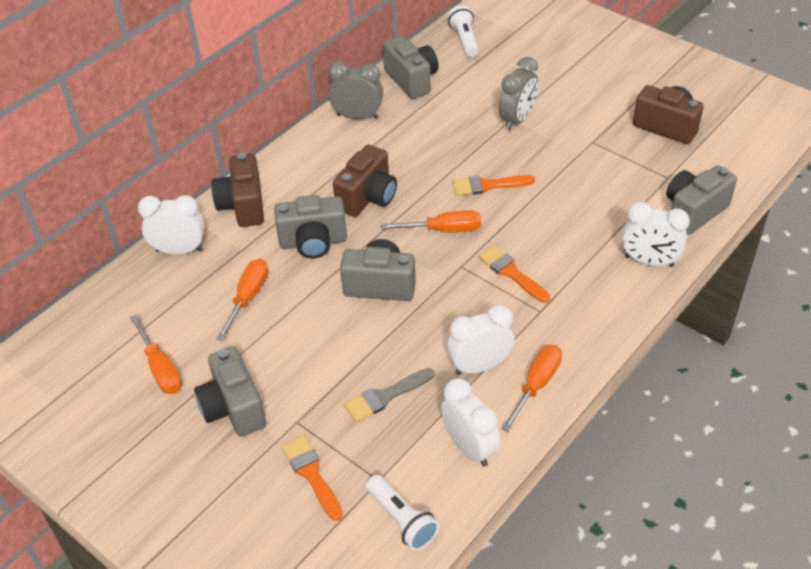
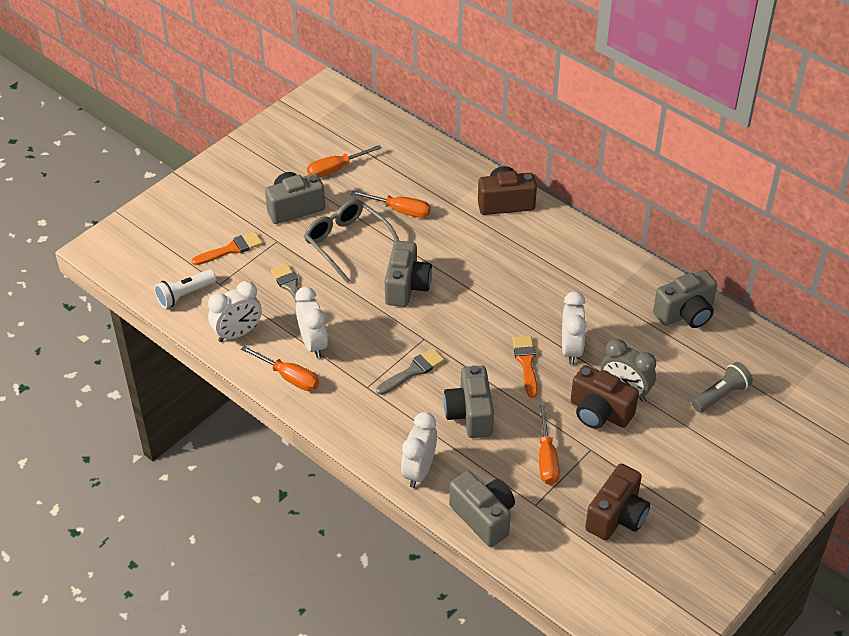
camera: 90 degrees right, 0 degrees up
(179, 250) = (455, 170): white clock -> white clock (571, 349)
(305, 345) = (347, 243): none -> grey glasses
(313, 242) = (459, 246): grey camera -> grey camera (470, 414)
(357, 116) = (626, 273): grey clock -> none
(368, 197) = (512, 280): brown camera -> brown camera (599, 412)
(443, 230) = (469, 329): orange screwdriver -> orange screwdriver (547, 458)
(464, 40) = (759, 358): white flashlight -> none
(511, 273) = (413, 371): orange brush -> grey brush
(512, 63) = (721, 395): none -> grey flashlight

